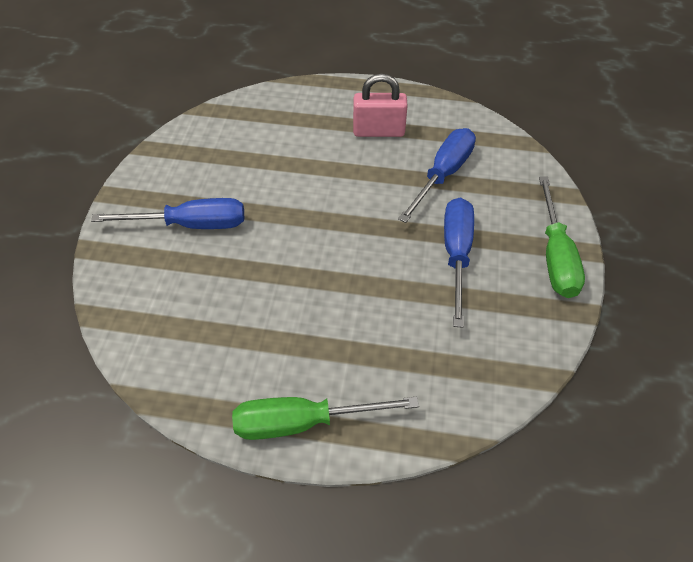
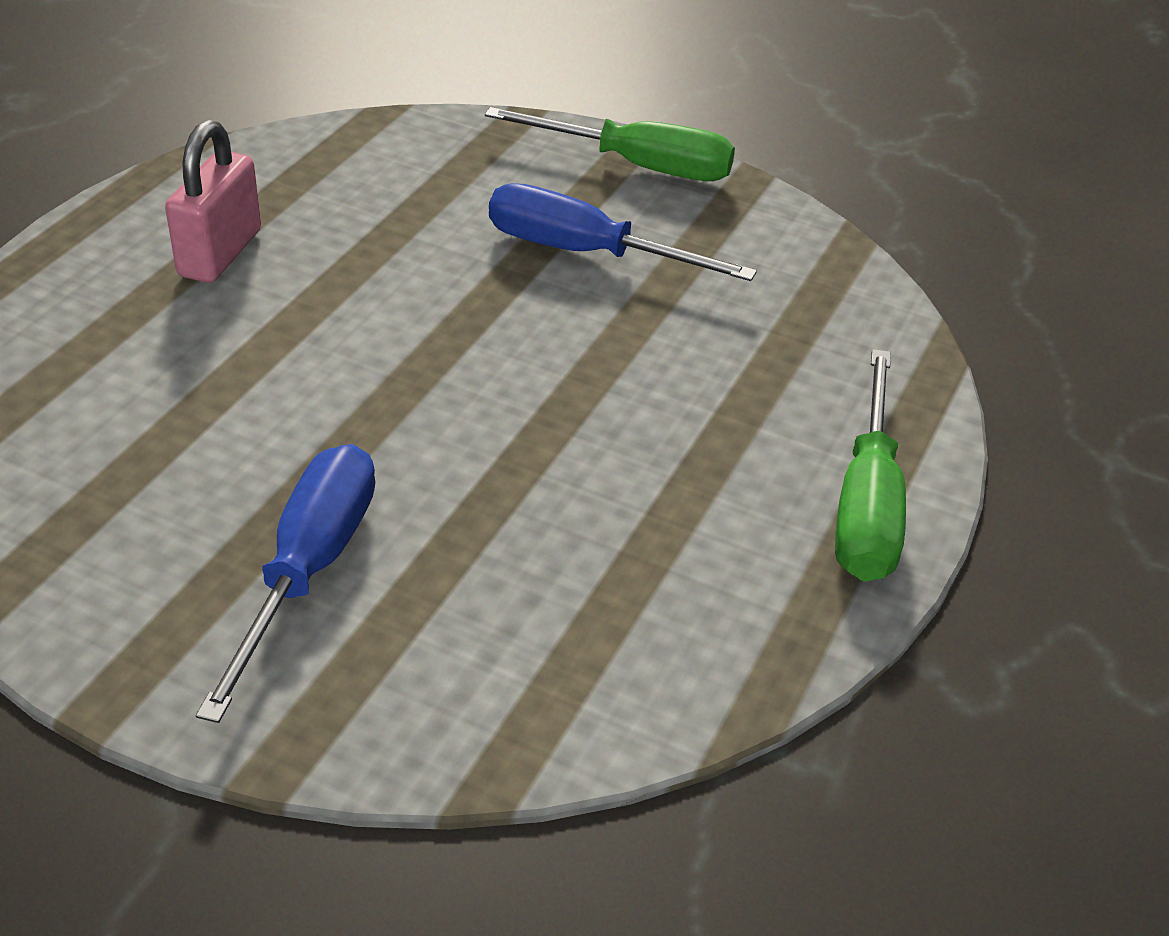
camera: 75 degrees left, 10 degrees down
(443, 175) = (392, 215): blue screwdriver -> none

